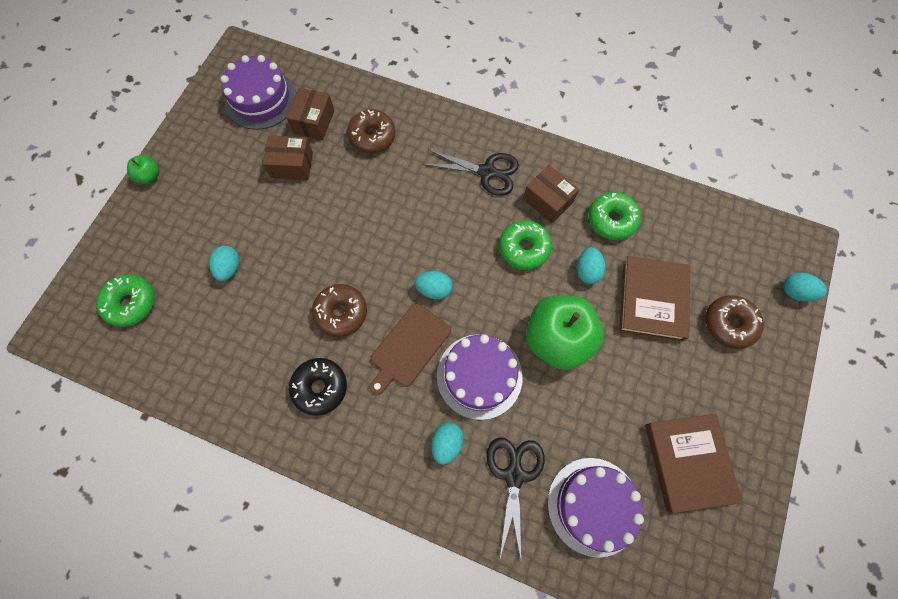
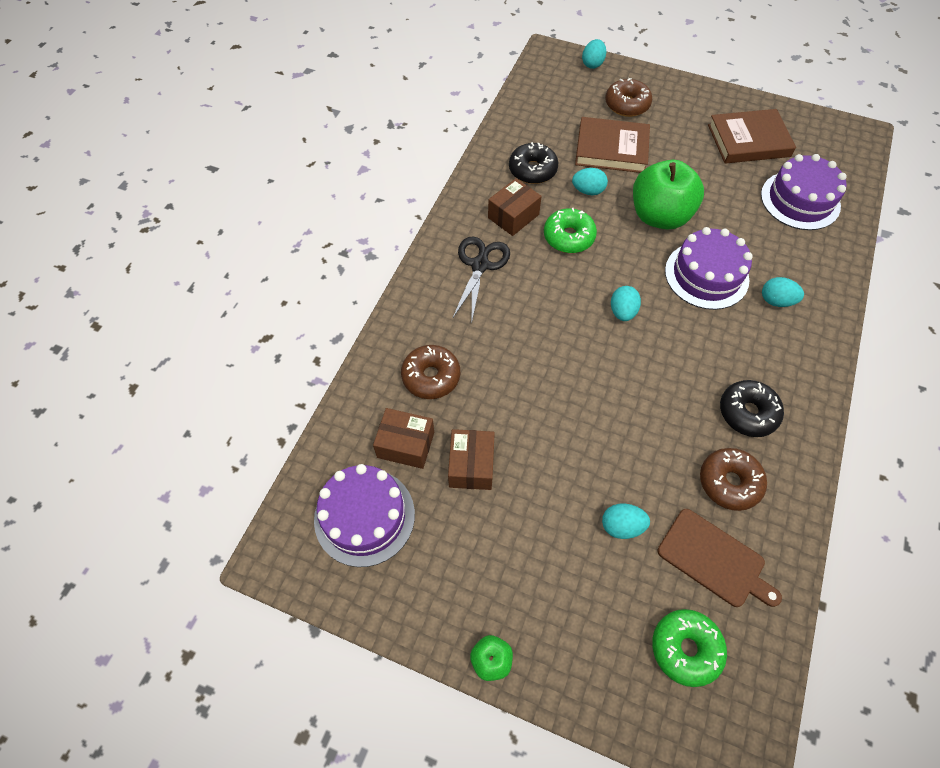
camera: 90 degrees left, 10 degrees down
(341, 313) = (661, 397): brown donut -> brown donut (729, 482)
(409, 347) = (689, 333): brown cutting board -> brown cutting board (714, 559)
(514, 475) = (790, 252): black scissors -> none
(611, 220) = (532, 170): green donut -> black donut

